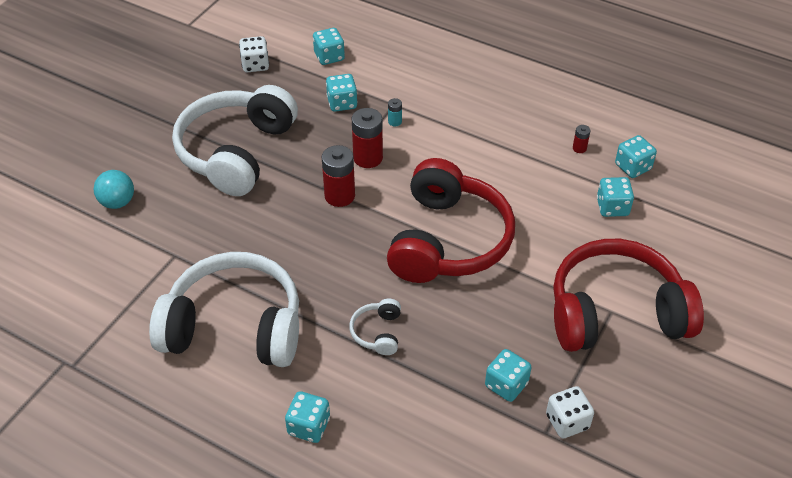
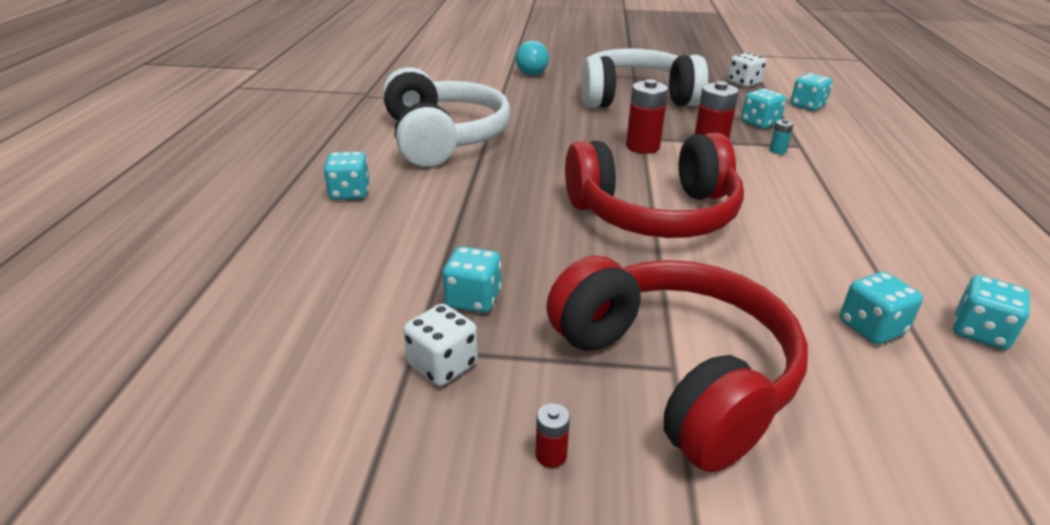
camera: 65 degrees right, 15 degrees down
(378, 332) = (488, 202): white headphones -> none
(579, 148) = (934, 274): red battery -> red battery (551, 455)

